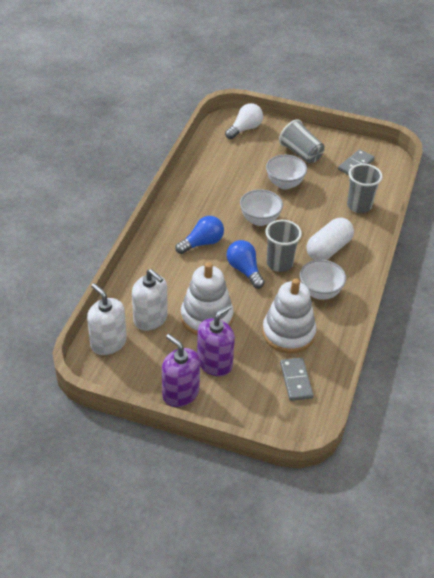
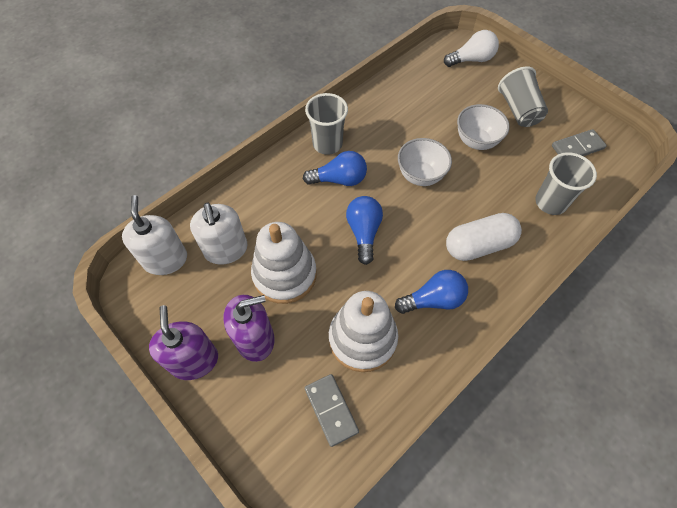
camera: 30 degrees right, 15 degrees up
(279, 263) = (409, 240): grey cup -> grey cup (327, 144)
(296, 380) = (331, 410): grey domino -> grey domino turned 45 degrees counterclockwise
(320, 292) = (433, 299): white bowl -> blue light bulb

